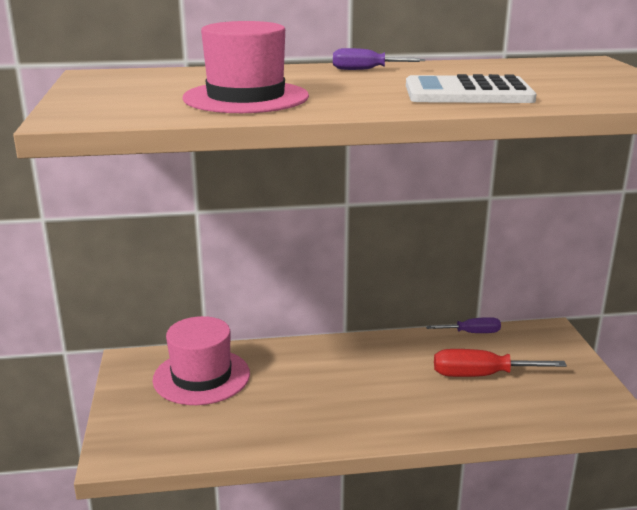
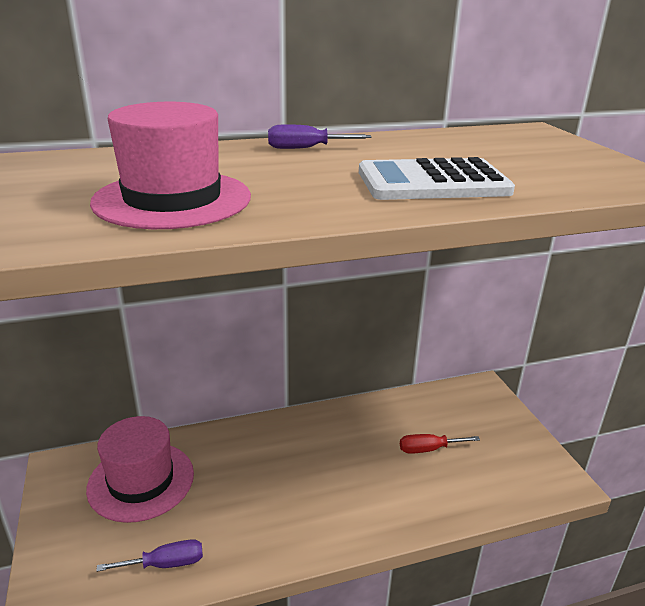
camera: 10 degrees left, 5 degrees up
(472, 333) = (411, 397): purple screwdriver -> purple screwdriver (165, 564)
(481, 375) = (428, 449): red screwdriver -> red screwdriver, size x0.63

